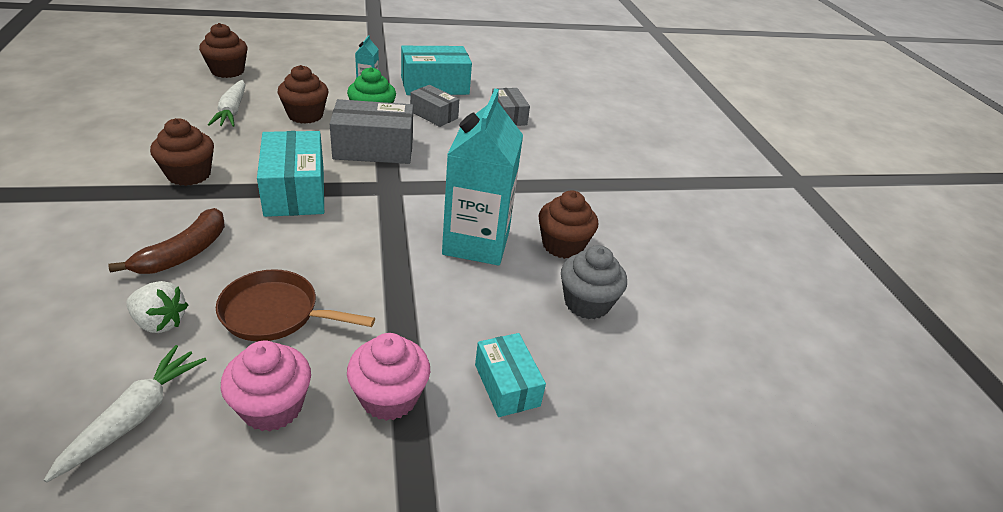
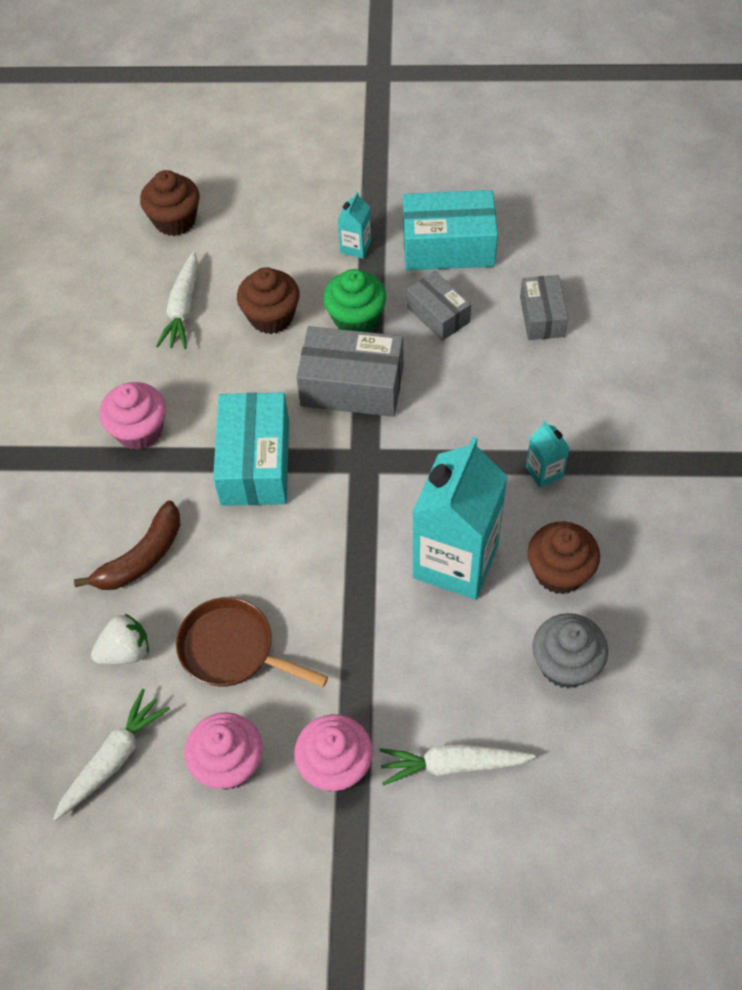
camera: 20 degrees right, 20 degrees up
(160, 322) = (125, 651): white strawberry -> white strawberry turned 60 degrees counterclockwise
(189, 174) = (139, 431): brown cupcake -> pink cupcake
(506, 385) = (453, 764): turquoise box -> white carrot
(533, 190) = (544, 472): none -> turquoise carton

